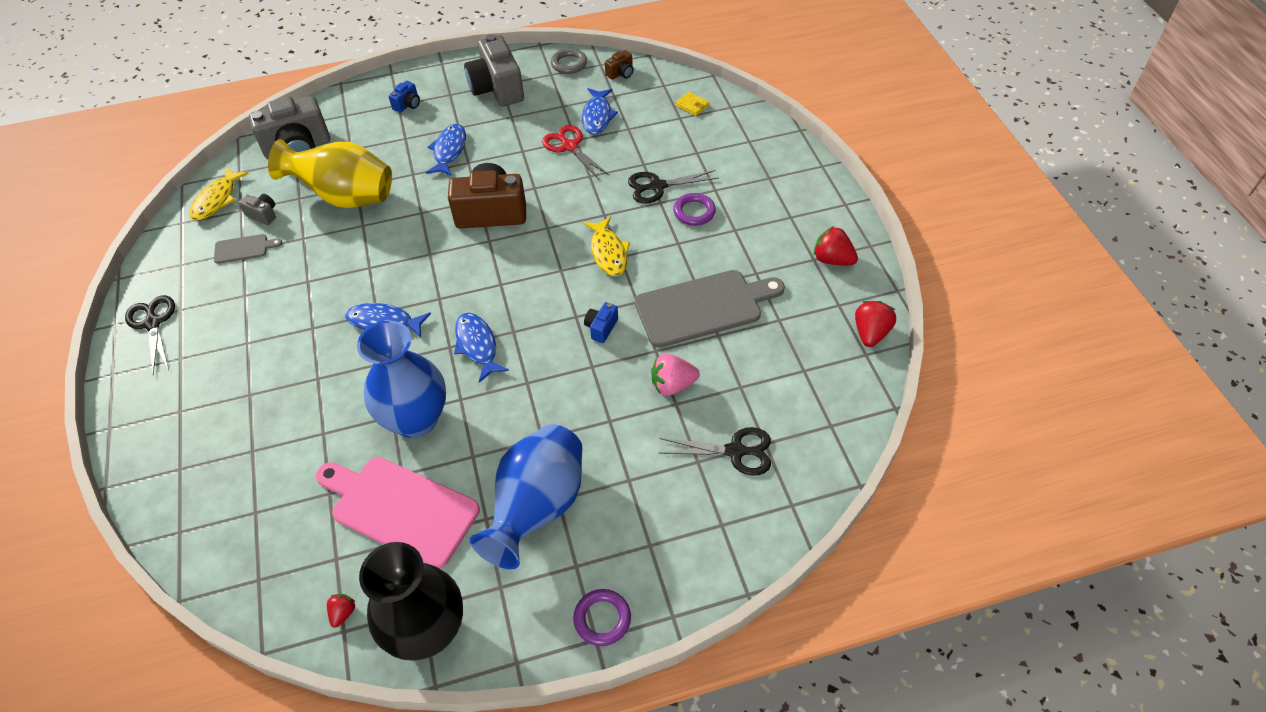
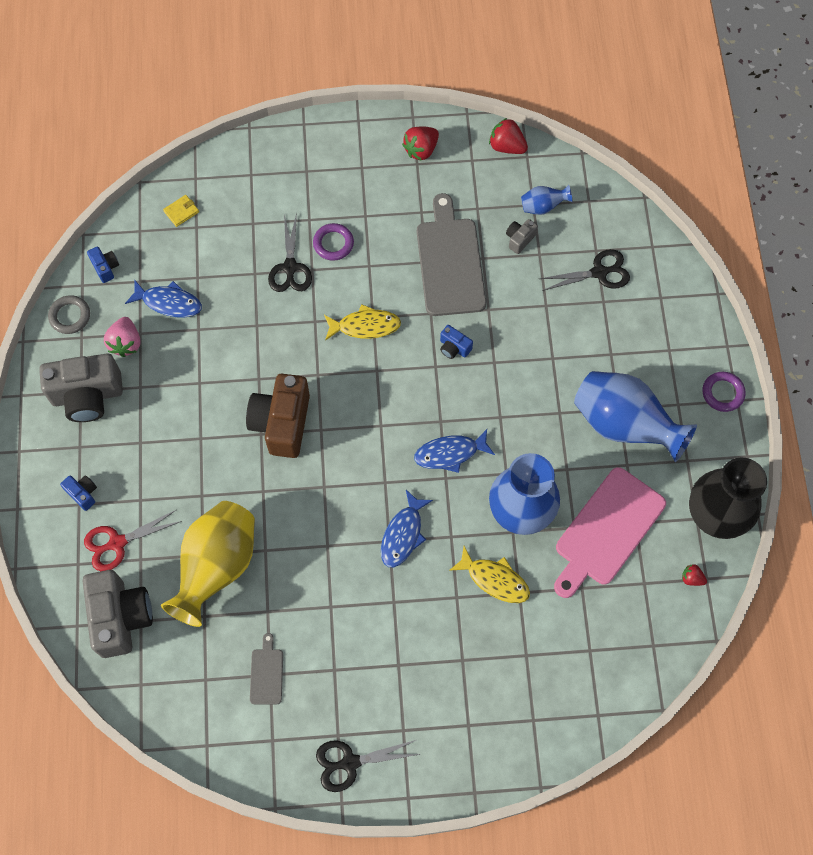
camera: 80 degrees left, 15 degrees up
(217, 200) = (180, 707): yellow fish -> yellow fish (494, 579)
(263, 215) = (220, 654): grey camera -> grey camera (519, 239)
(449, 151) = (176, 455): blue fish -> none
(569, 146) = (207, 336): red scissors -> red scissors (117, 543)
(620, 73) = (105, 268): brown camera -> blue camera
(672, 385) = (527, 304): pink strawberry -> pink strawberry (126, 343)
(736, 451) = (599, 272): black scissors -> black scissors turned 60 degrees clockwise
(804, 380) = (543, 206): none -> blue vase

